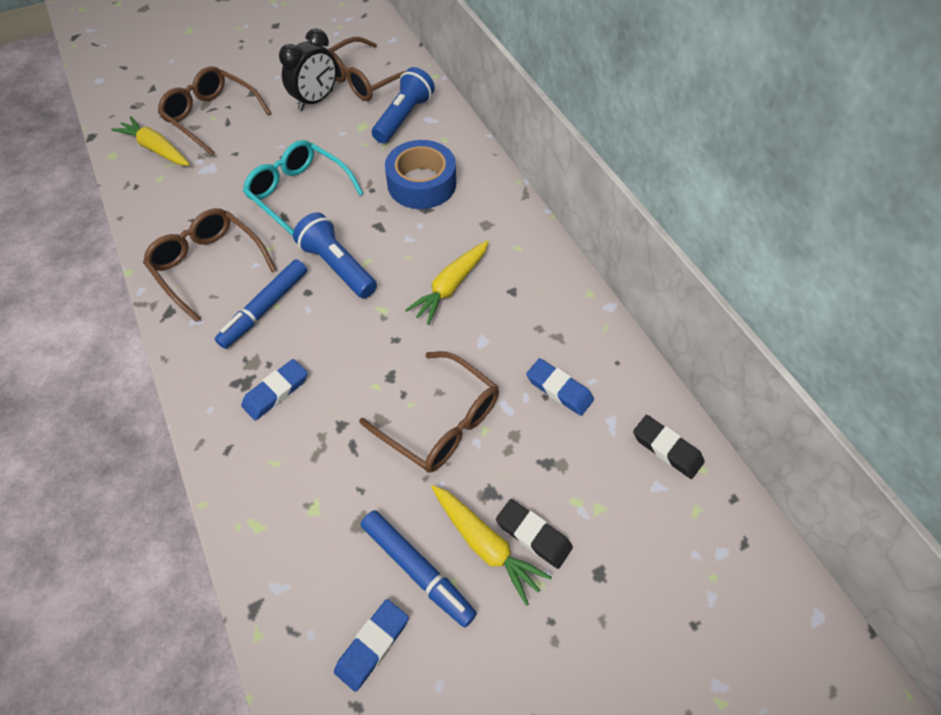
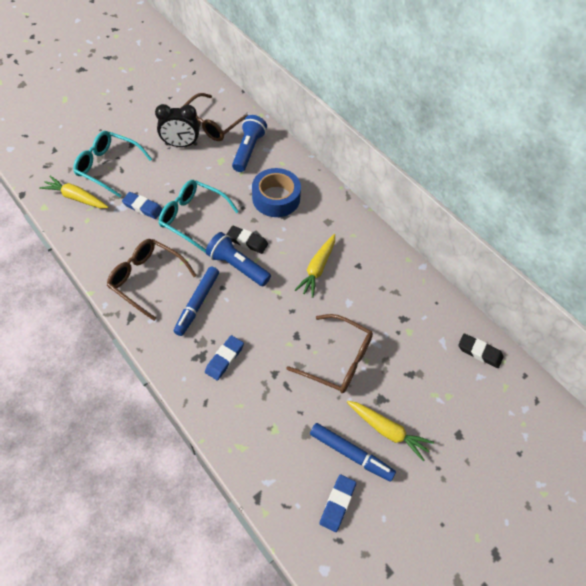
camera: 15 degrees left, 0 degrees up
(212, 116) = (108, 167): brown glasses -> turquoise glasses
(316, 100) = (181, 144): black clock -> black clock turned 60 degrees clockwise
(533, 535) = (414, 419): black eraser -> black eraser (247, 241)
(559, 389) = (405, 326): blue eraser -> blue eraser (143, 207)

